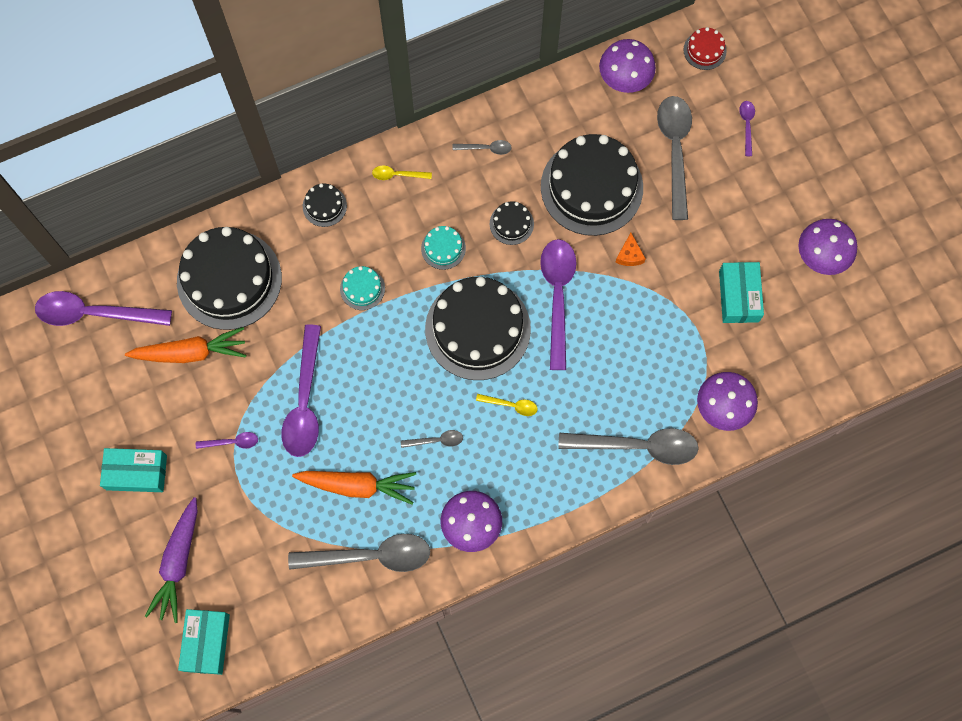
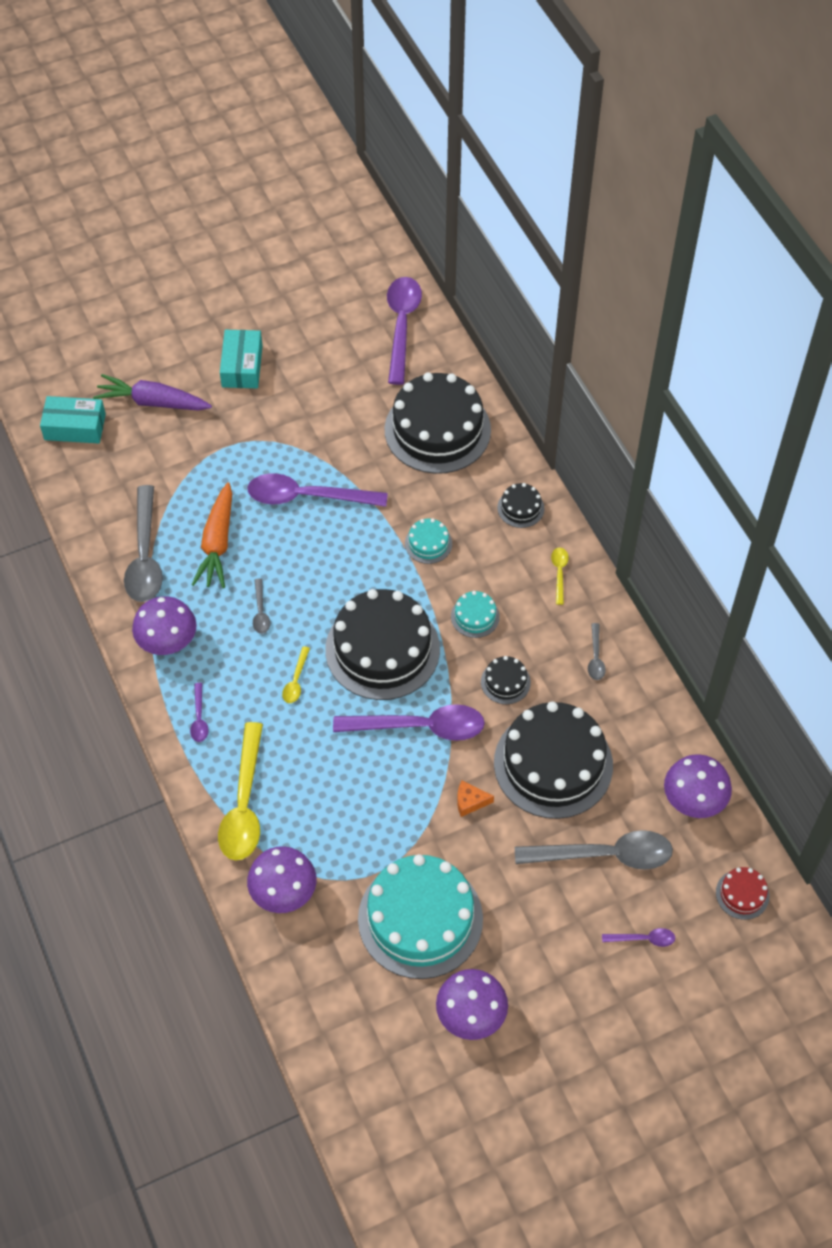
camera: 90 degrees right, 15 degrees down
(191, 352) = (361, 402): orange carrot -> none
(232, 442) = (268, 439): purple spoon -> purple spoon (199, 718)
(637, 446) = (244, 804): grey spoon -> yellow spoon
(738, 296) = (420, 919): turquoise box -> turquoise cake

